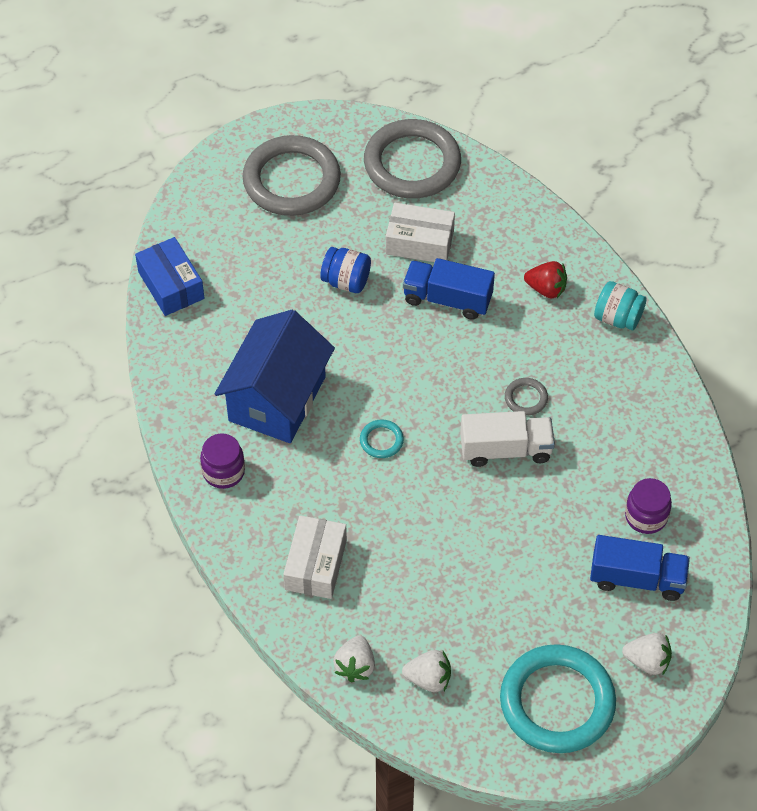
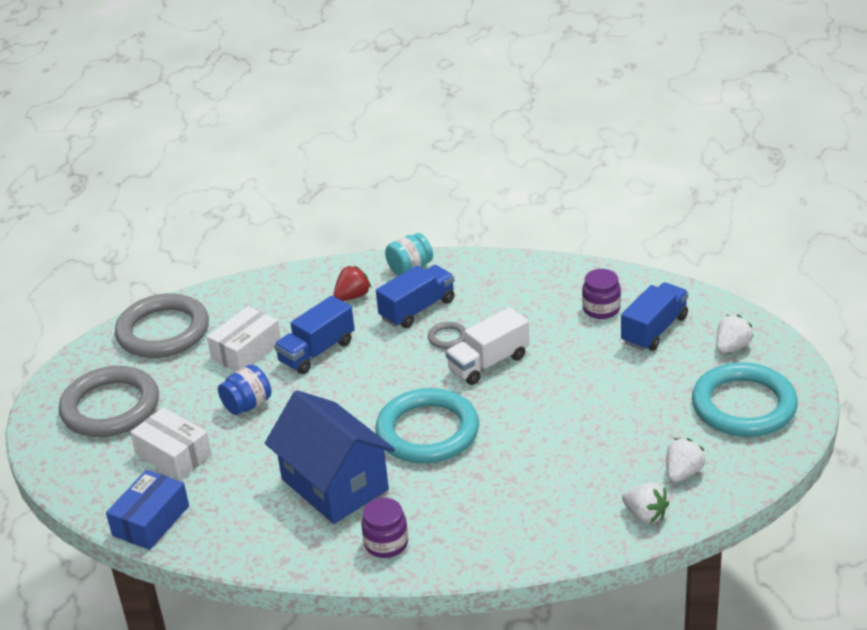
camera: 60 degrees left, 20 degrees down
(171, 285) = (151, 521): blue box -> blue box turned 60 degrees counterclockwise
(315, 565) = (526, 510): white box -> white box (173, 455)
(381, 440) = (427, 431): turquoise ring -> turquoise ring, size x2.42
(505, 449) = (488, 363): white truck -> white truck turned 150 degrees counterclockwise
(556, 353) = (417, 309): none -> blue truck

